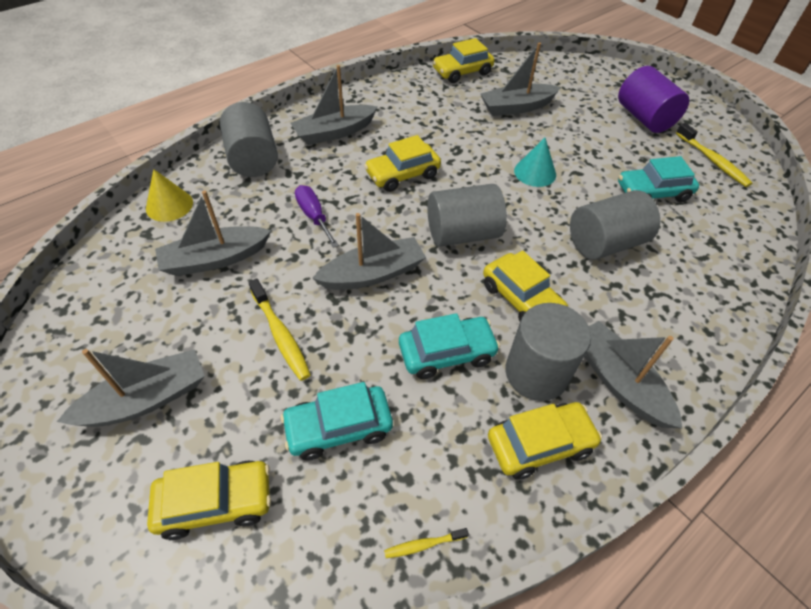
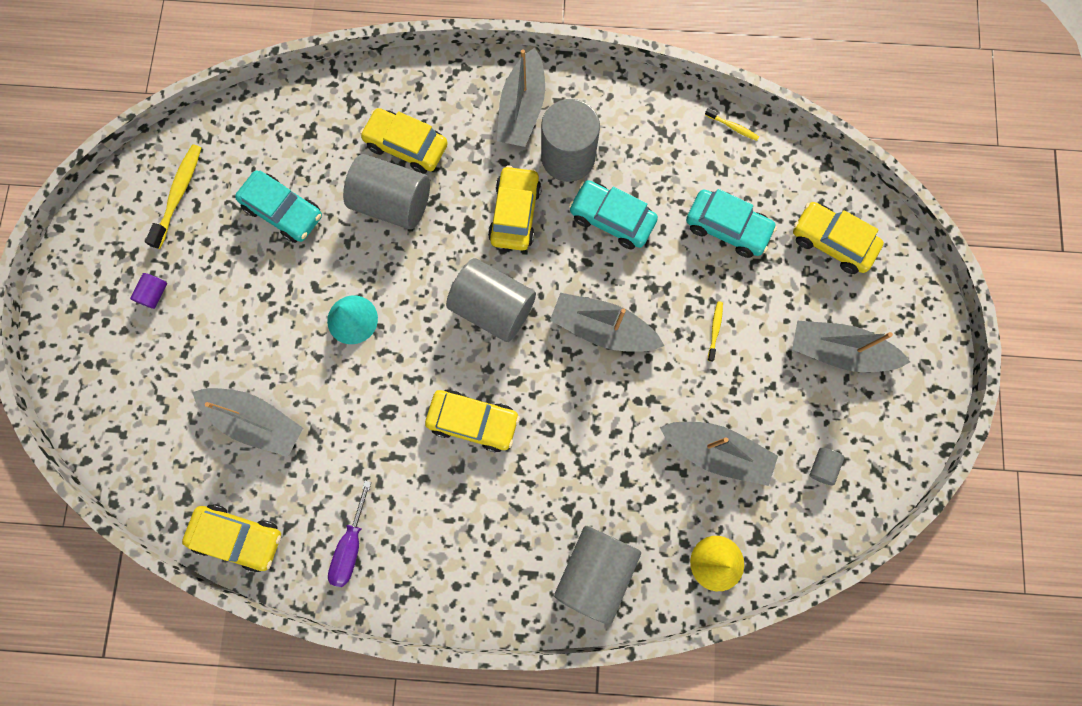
camera: 135 degrees left, 25 degrees up
(114, 303) = (822, 467): none -> grey cylinder
(280, 335) = (715, 330): yellow toothbrush -> yellow toothbrush, size x0.53
(314, 216) = (598, 435): purple screwdriver -> purple screwdriver (351, 546)
(334, 132) = (481, 546): grey boat -> none
(539, 444) = (615, 119): yellow car -> yellow car (406, 146)
(644, 118) = (154, 294): purple cylinder -> purple cylinder, size x0.42

